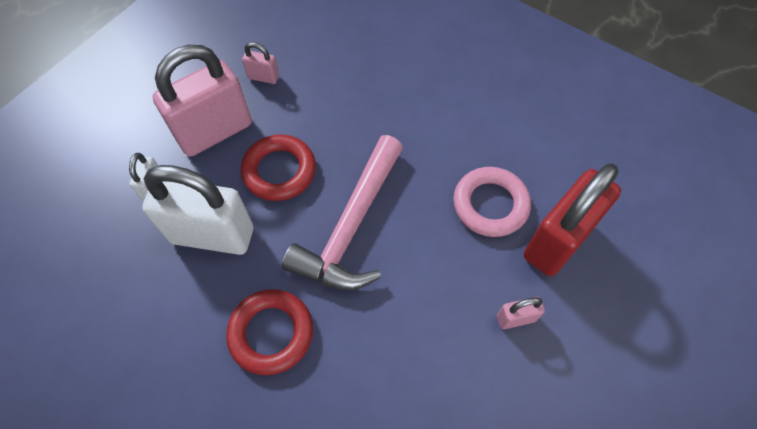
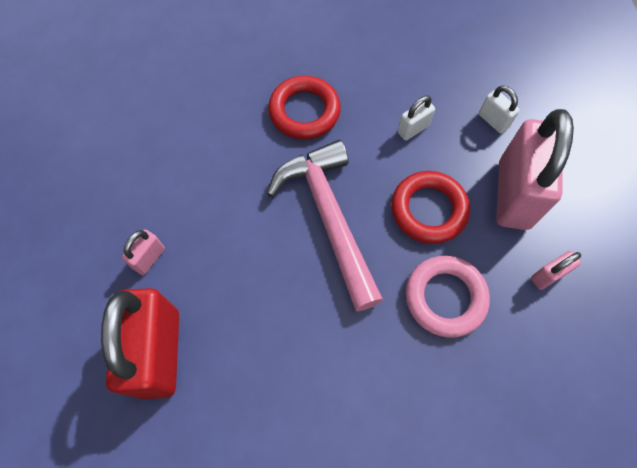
camera: 135 degrees right, 5 degrees up
(213, 235) = (413, 129): white padlock -> white padlock, size x0.44
(490, 205) = (240, 335): pink ring -> pink ring (445, 297)

